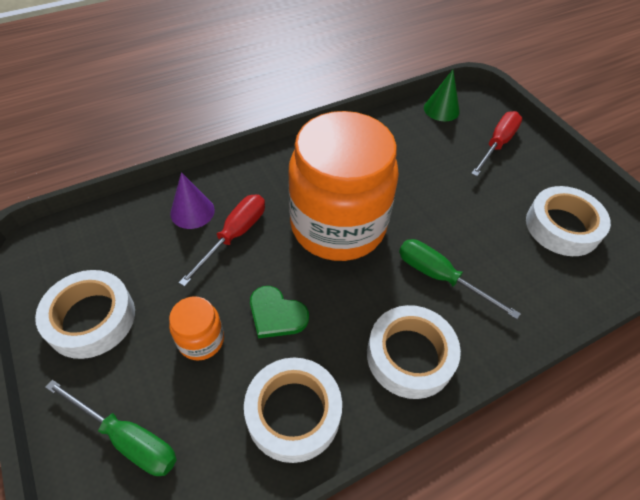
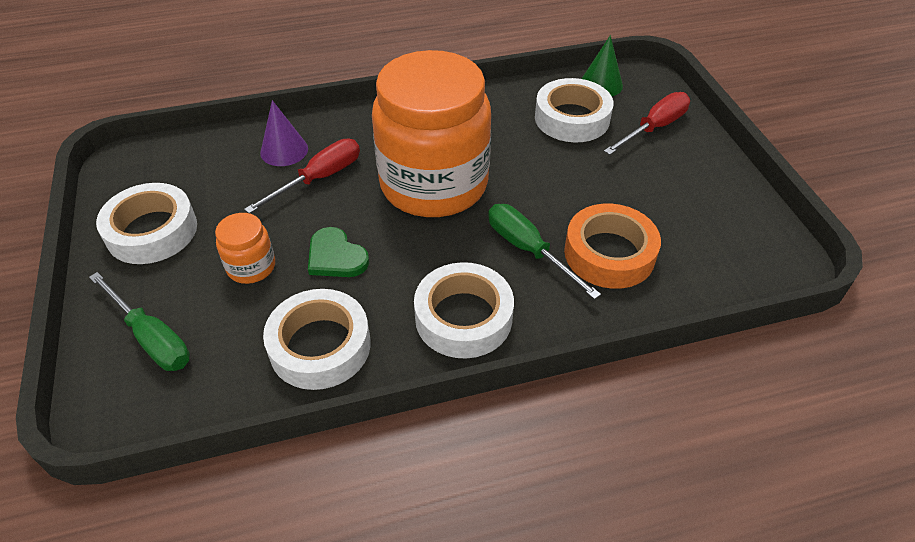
camera: 15 degrees right, 5 degrees down
(506, 269) = (609, 253): none -> orange tape
(562, 227) = (697, 222): white tape -> white tape (572, 118)

